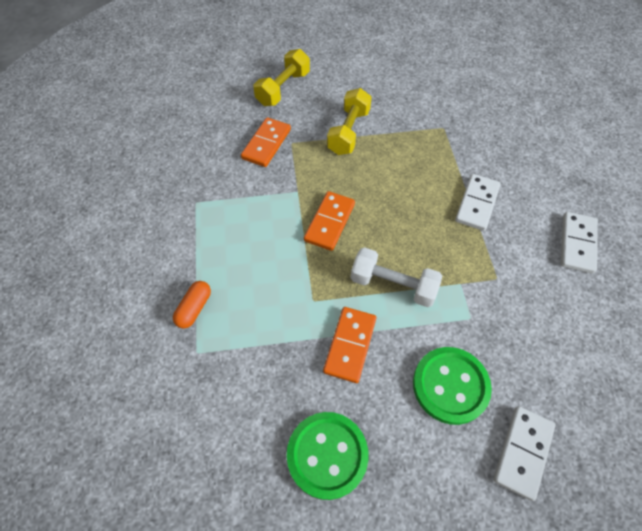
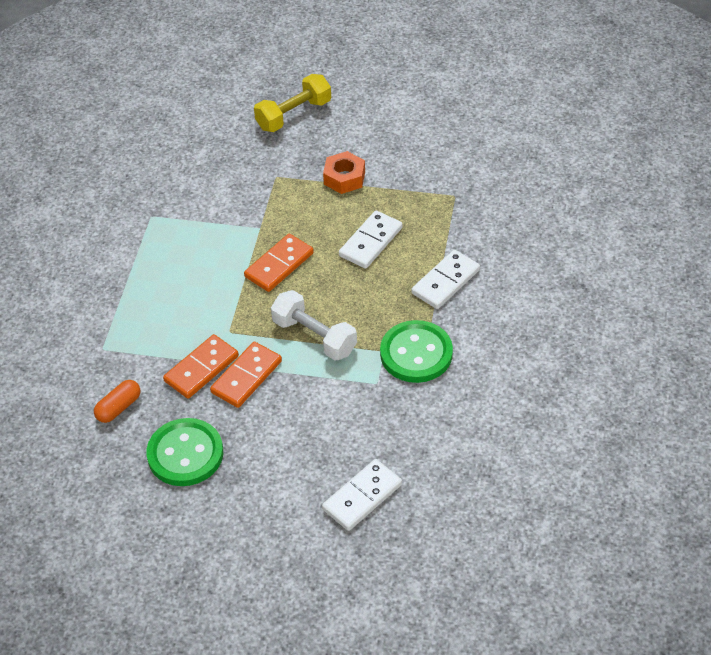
camera: 20 degrees right, 10 degrees down
(194, 308) = (114, 312): orange capsule -> orange capsule (118, 407)
(266, 144) = (248, 172): orange domino -> orange domino (201, 368)
(348, 132) = (344, 178): yellow dumbbell -> orange nut
(450, 386) = (324, 431): green button -> green button (416, 353)
(577, 243) = (531, 344): white domino -> white domino (370, 242)

